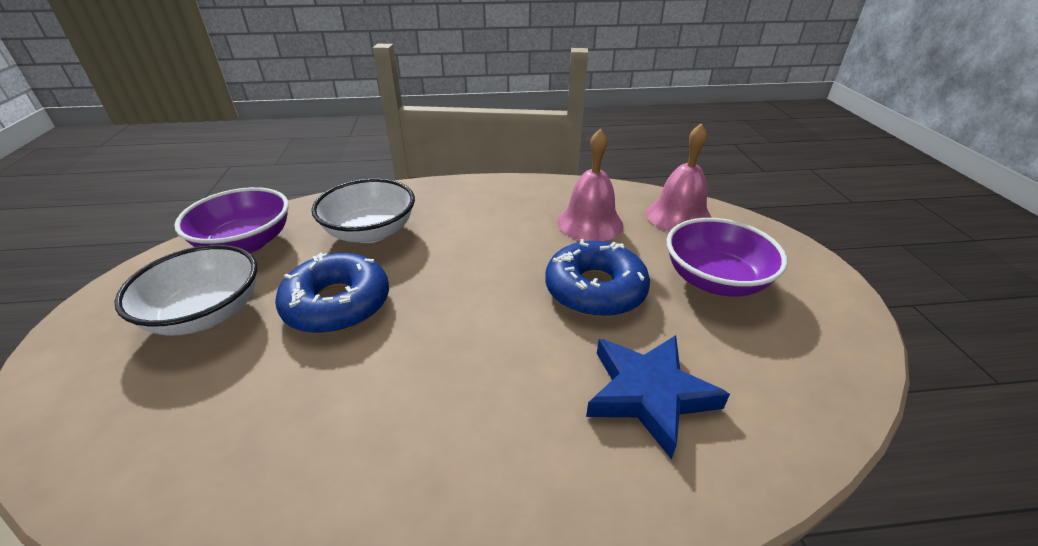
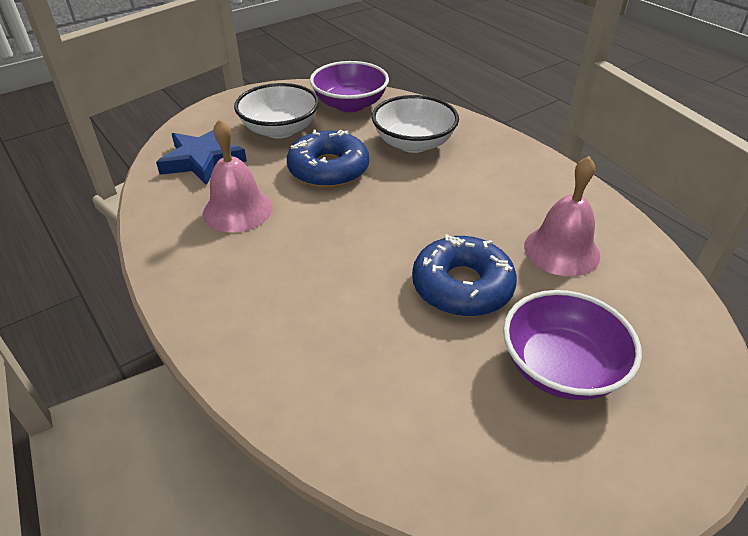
camera: 60 degrees right, 5 degrees up
(648, 394) = (363, 355): blue star -> blue star (202, 160)
(678, 216) = (654, 311): pink bell -> pink bell (237, 210)

